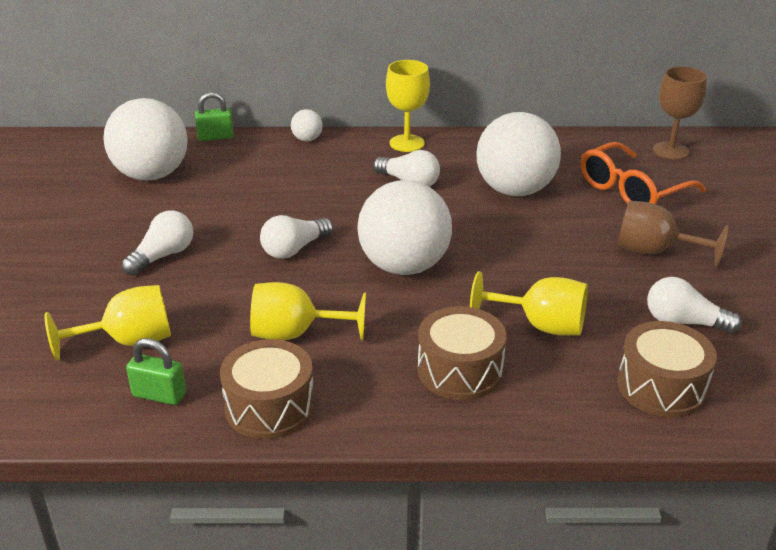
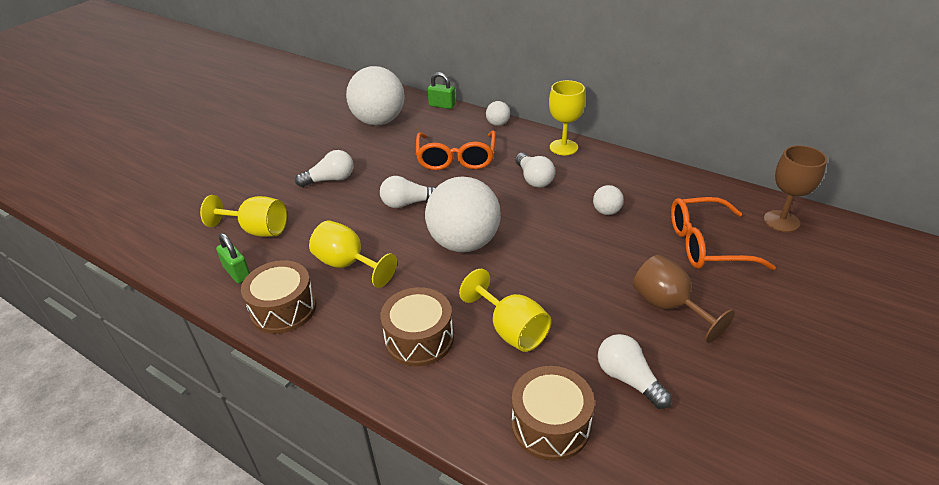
camera: 35 degrees right, 5 degrees up
(298, 187) = (456, 158): none -> orange glasses
(515, 190) = (606, 211): white ball -> white ball, size x0.42

